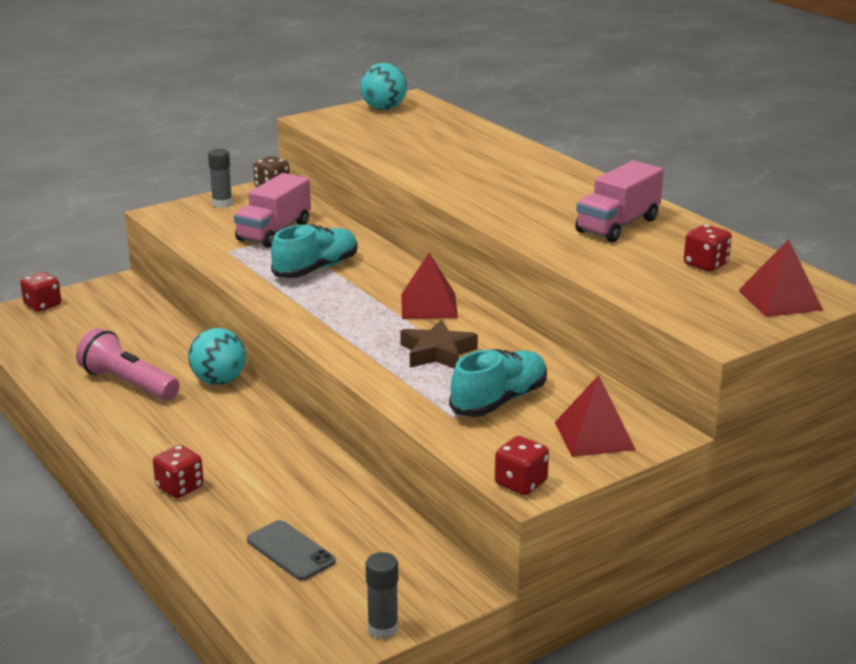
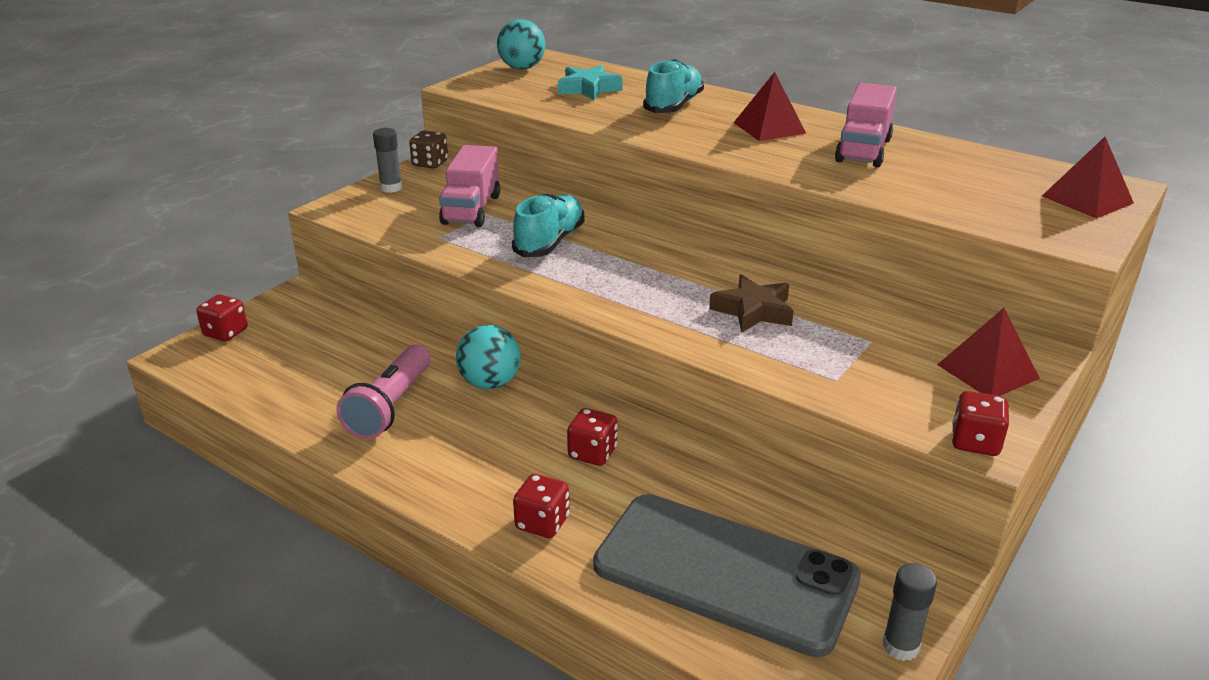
camera: 20 degrees left, 5 degrees up
(128, 383) = (390, 407): pink flashlight -> pink flashlight turned 90 degrees counterclockwise
(290, 551) = (725, 573): grey phone -> grey phone, size x2.27
(424, 135) = (588, 89): none -> turquoise star
(429, 305) = (698, 262): red pyramid -> red pyramid (769, 128)
(499, 401) = (863, 352): turquoise shoe -> turquoise shoe (673, 106)
(705, 264) = (984, 176): red dice -> red dice (592, 453)

